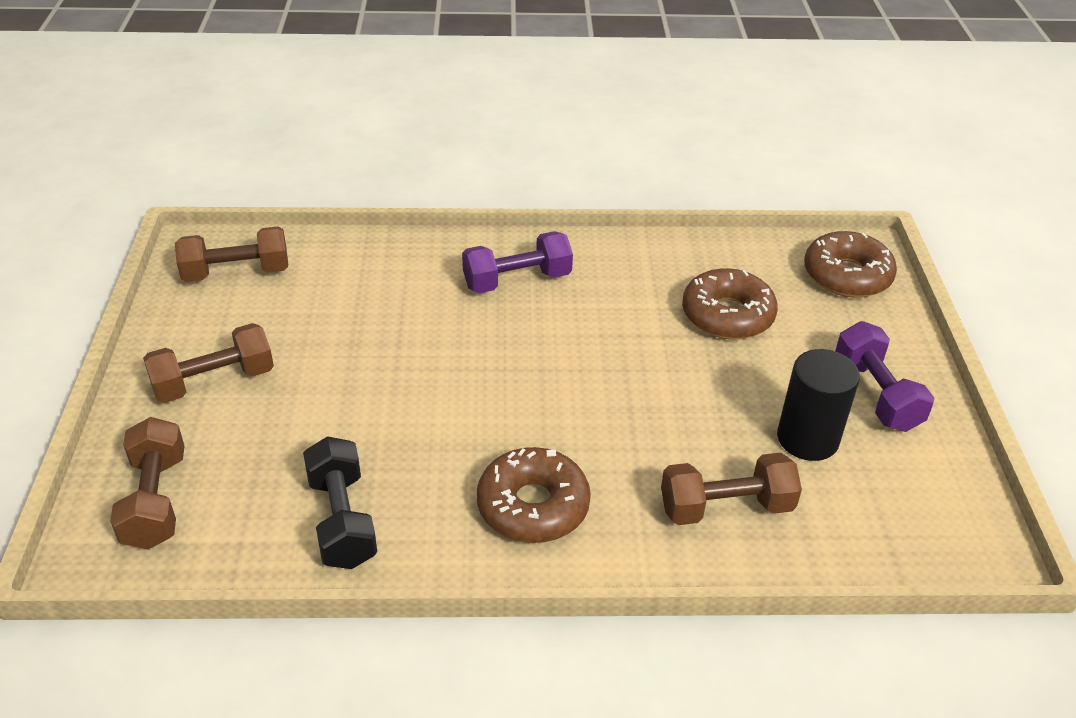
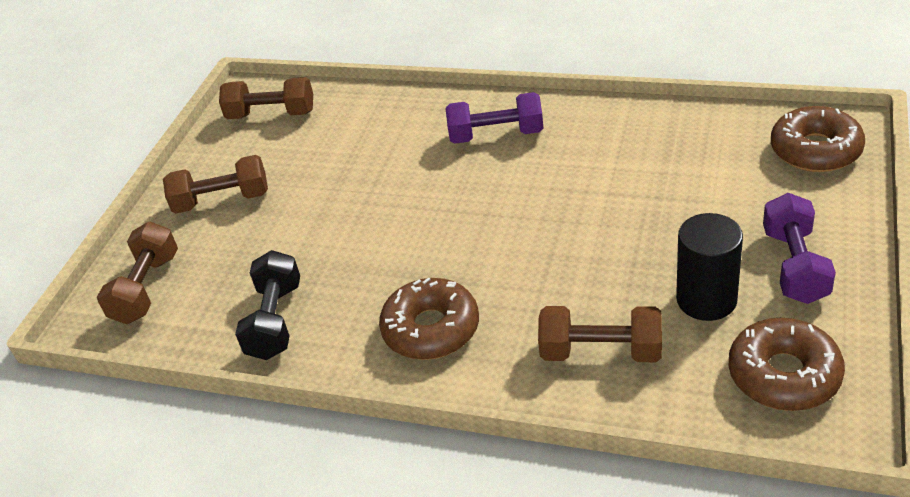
camera: 25 degrees right, 0 degrees up
(727, 315) = (677, 179): brown donut -> brown donut (784, 375)

